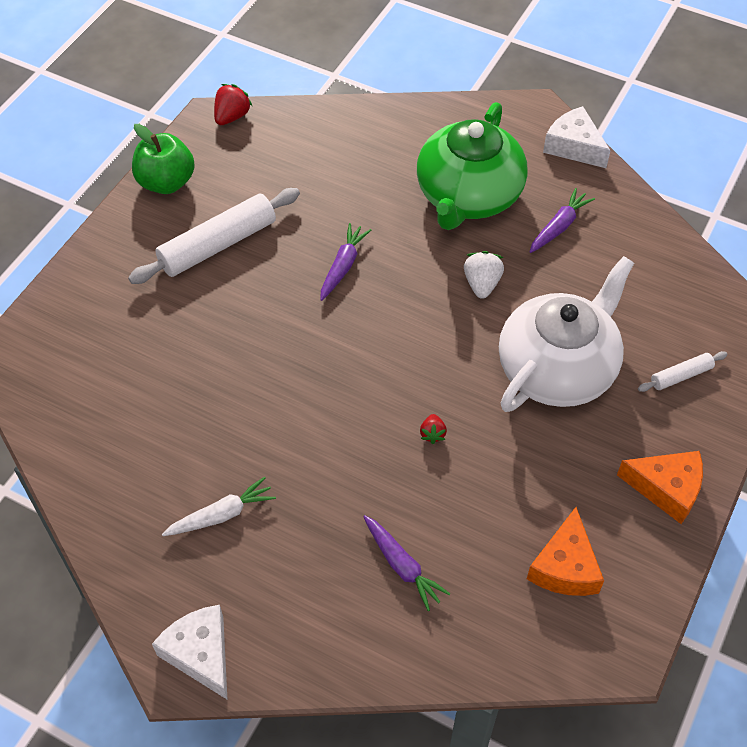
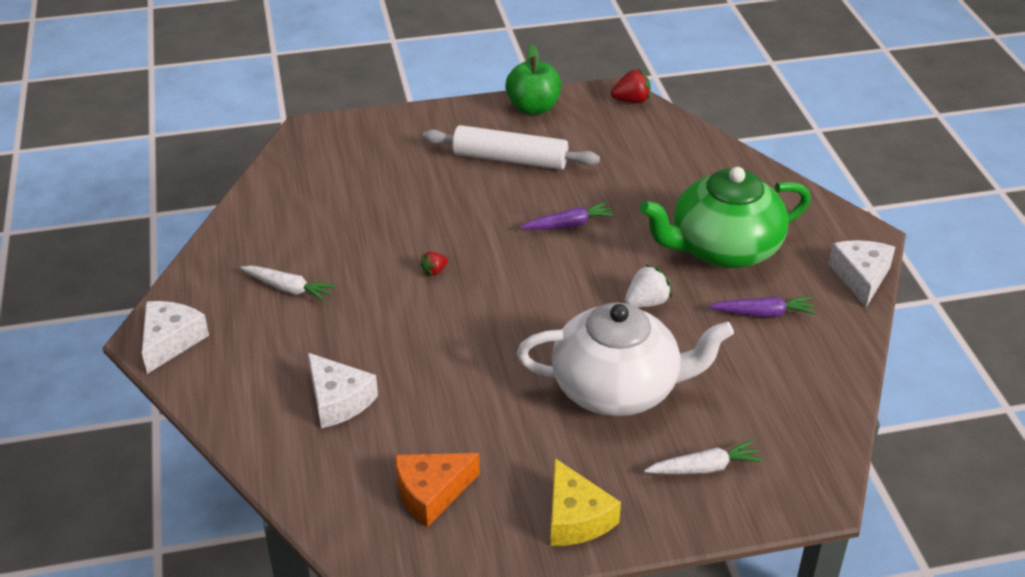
camera: 50 degrees right, 15 degrees down
(402, 566) = (338, 400): purple carrot -> white cheese
(432, 434) = (472, 353): red strawberry -> red strawberry (434, 271)
(666, 488) = (576, 518): orange cheese -> yellow cheese
(681, 376) = (704, 468): white rolling pin -> white carrot

